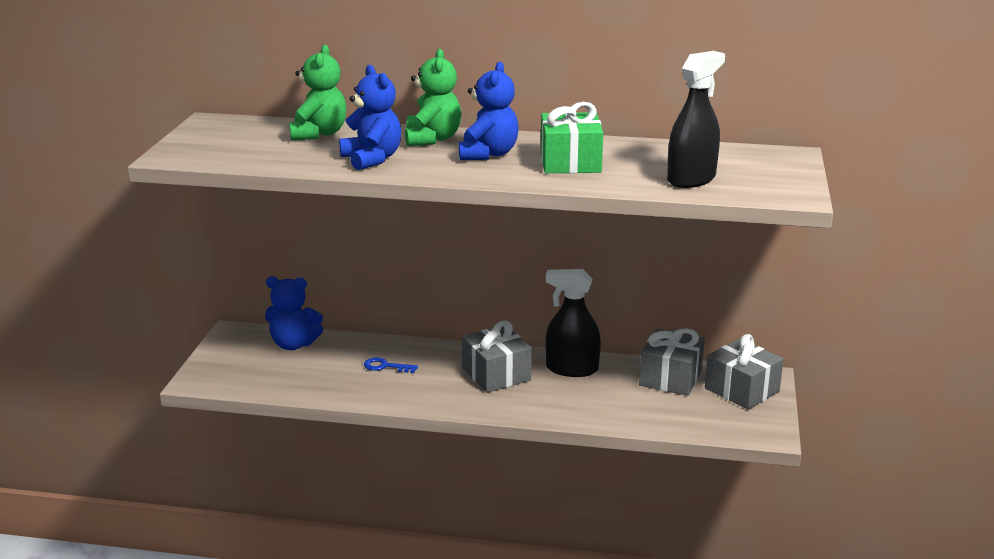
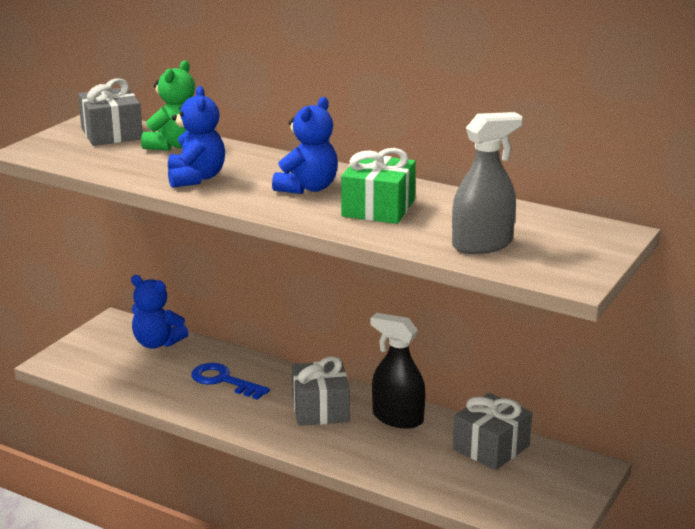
camera: 20 degrees right, 0 degrees up
(385, 366) = (223, 380): blue key -> blue key, size x1.62
(432, 139) = (271, 165): green teddy bear -> none
(691, 179) = (482, 244): black spray bottle -> grey spray bottle
(741, 390) = (557, 476): grey gift -> grey gift (111, 134)

